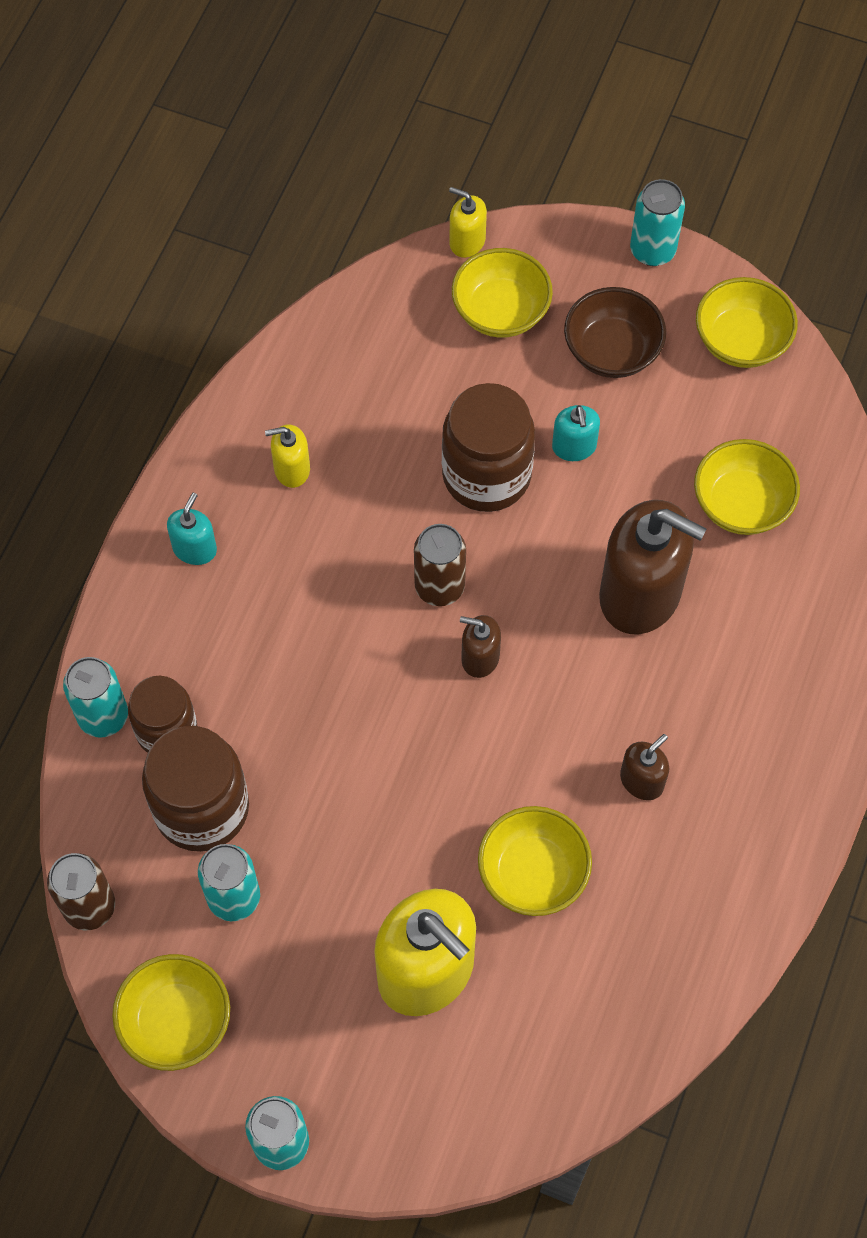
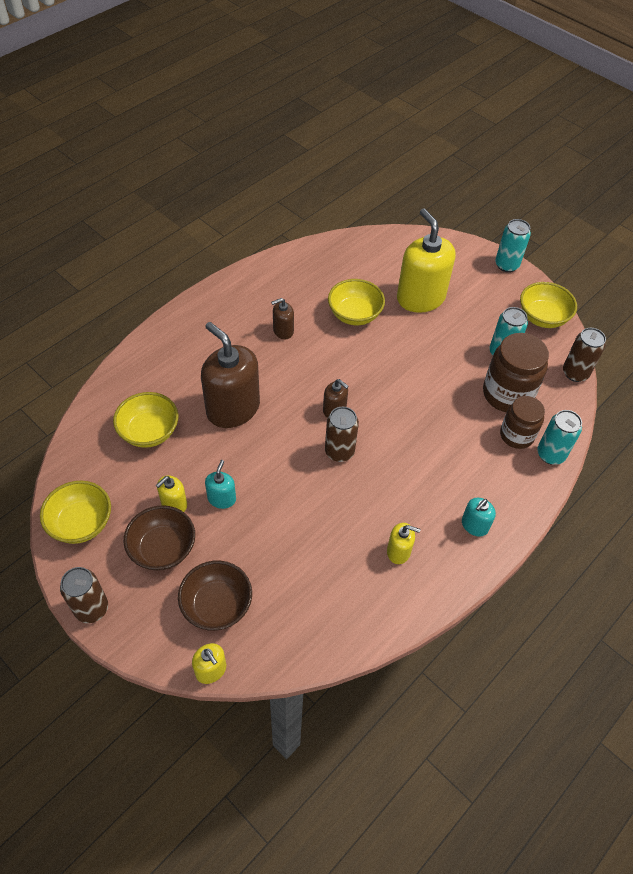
camera: 160 degrees left, 10 degrees down
(486, 475) = (282, 502): brown jar -> none
(500, 311) = (217, 605): yellow bowl -> brown bowl
(635, 414) = (174, 504): none -> yellow soap dispenser
(652, 250) = (91, 608): turquoise can -> brown can

